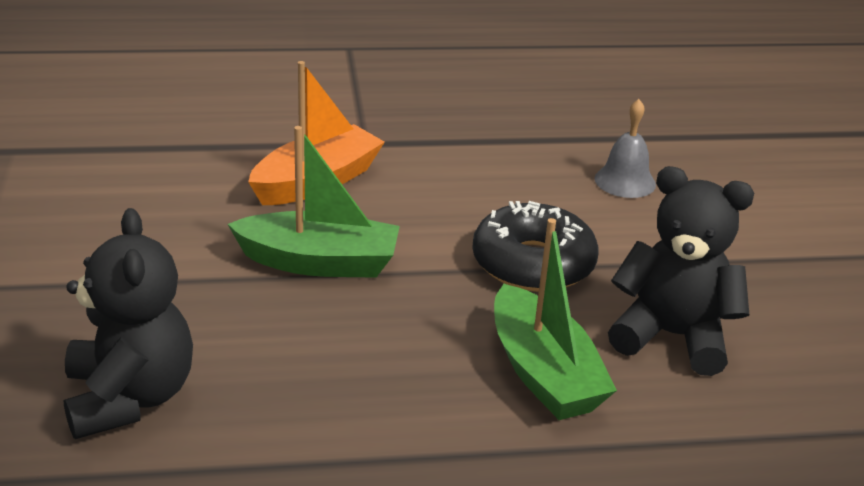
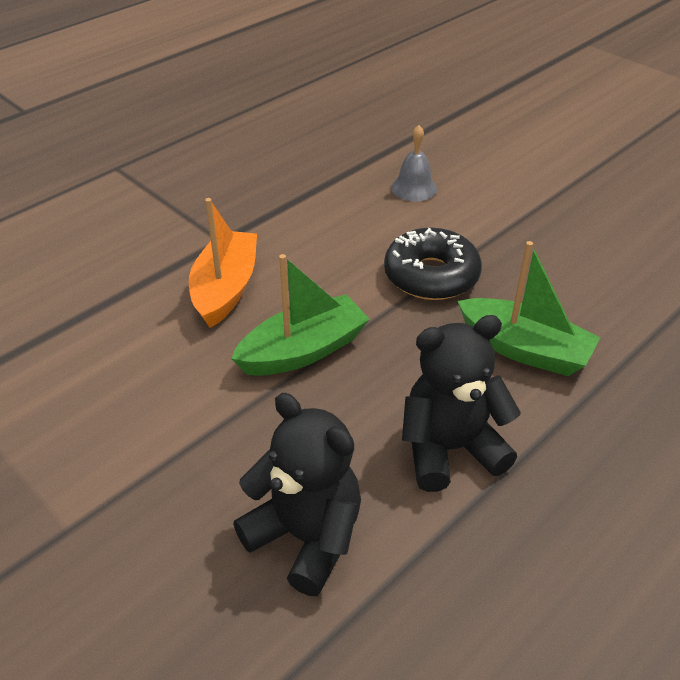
camera: 35 degrees left, 10 degrees up
(672, 336) = (558, 282): black teddy bear -> black teddy bear (450, 449)

